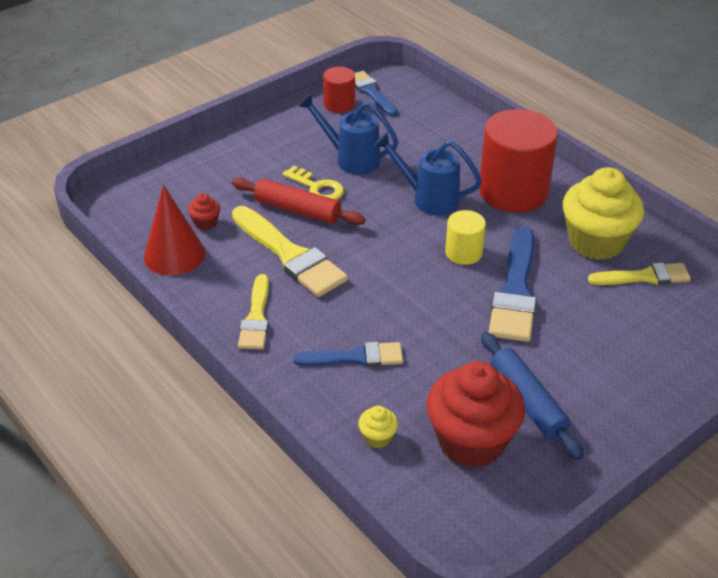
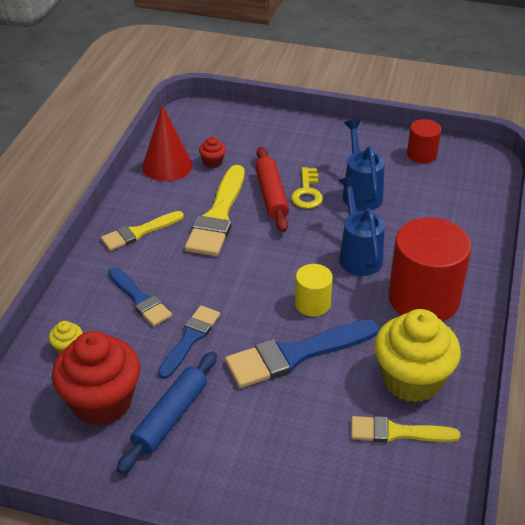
camera: 55 degrees right, 0 degrees up
(371, 92) = (458, 162): blue brush -> blue brush (190, 339)
(644, 277) = (397, 432): yellow brush -> yellow brush turned 135 degrees clockwise

